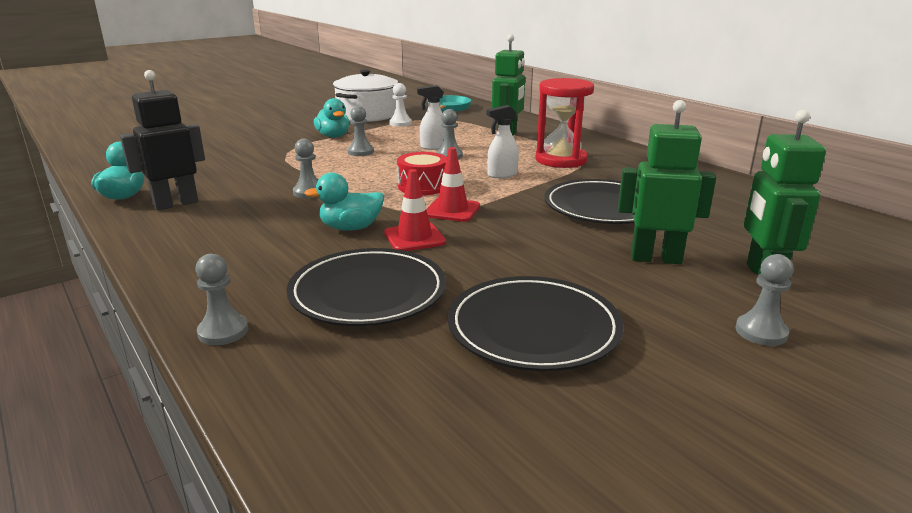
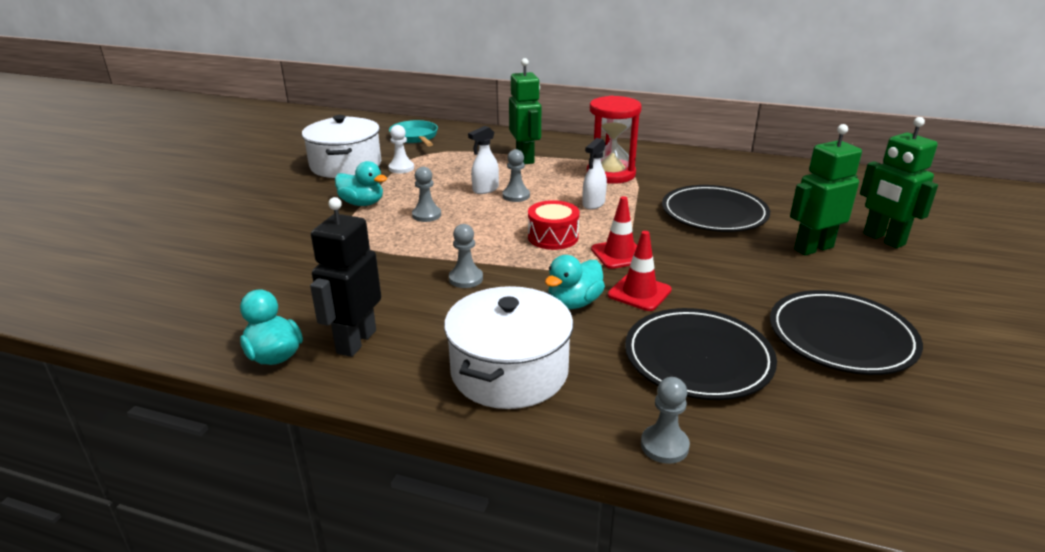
camera: 35 degrees left, 5 degrees up
(223, 250) = (509, 371): none -> white pot
(761, 332) = (942, 283): grey pawn -> none

